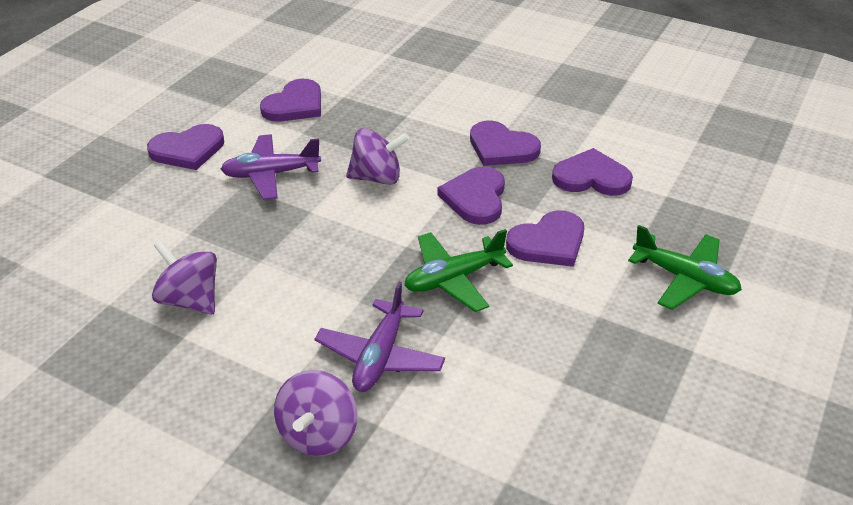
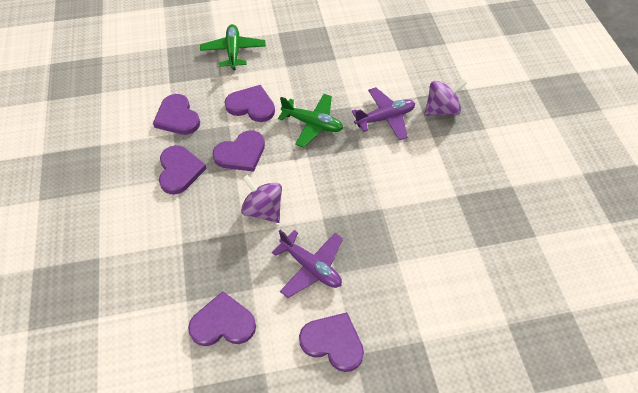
camera: 130 degrees left, 15 degrees up
(190, 300) = (435, 214): purple spinning top -> none

